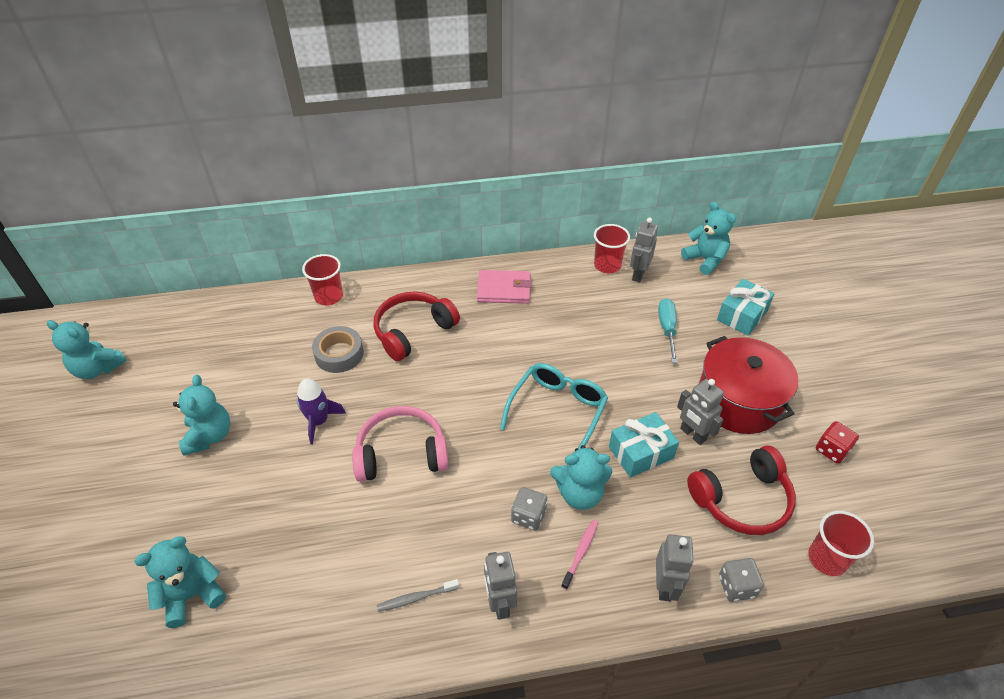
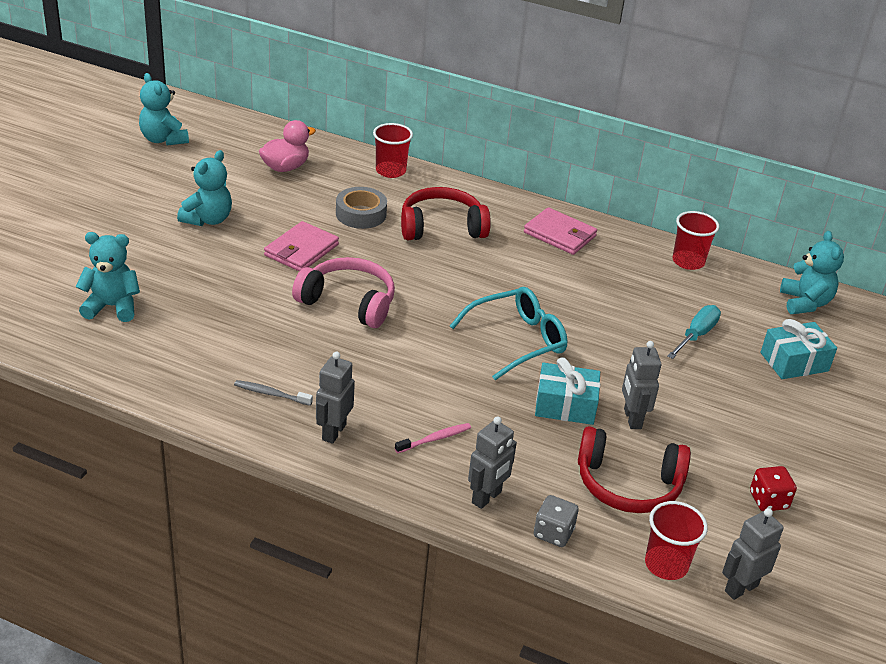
camera: 30 degrees right, 10 degrees down
(236, 340) = (285, 167): none -> pink duck
(319, 421) = (301, 250): purple rocket -> pink wallet
(528, 516) = (414, 394): grey dice -> none
(579, 493) = (476, 403): turquoise teddy bear -> none
(638, 274) = (714, 282): grey robot -> grey robot (741, 588)
(738, 401) = (710, 419): red pot -> none

